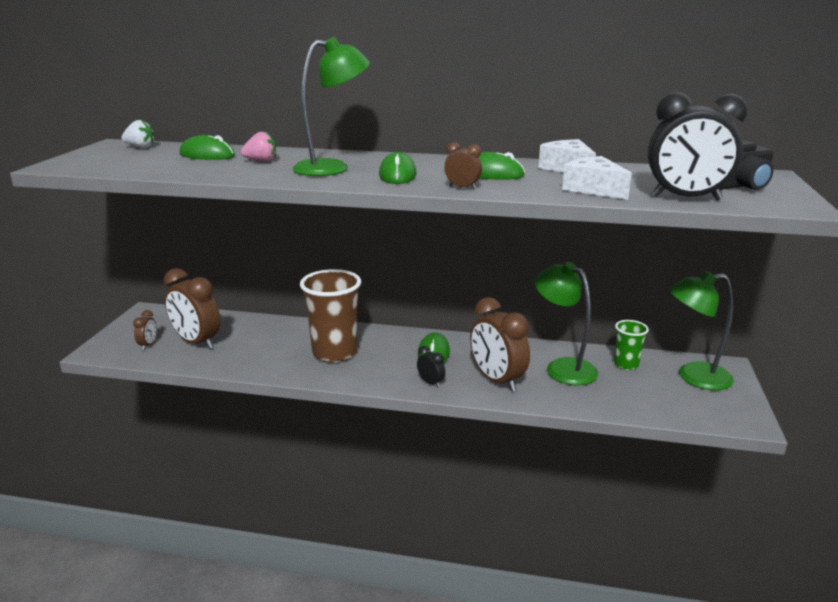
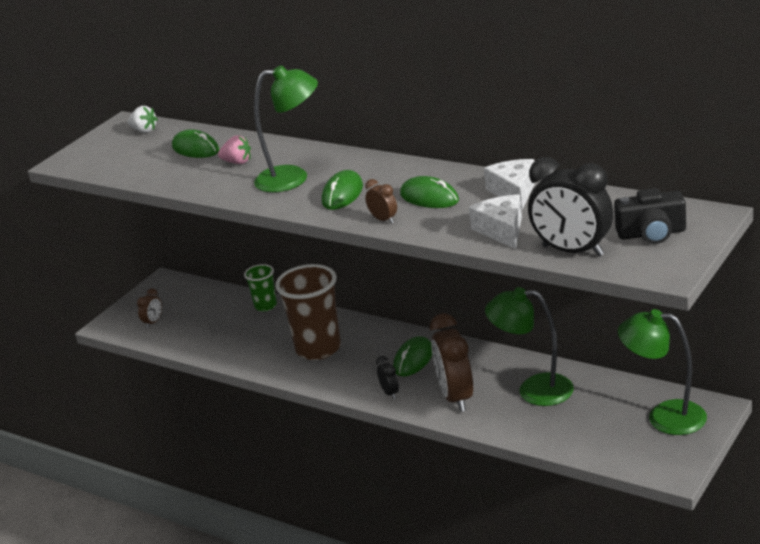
camera: 25 degrees right, 5 degrees up
(197, 342) = (197, 323): brown clock -> none
(563, 367) = (534, 390): green lamp -> green lamp turned 60 degrees counterclockwise
(626, 364) = (604, 394): green cup -> green cup (265, 306)

